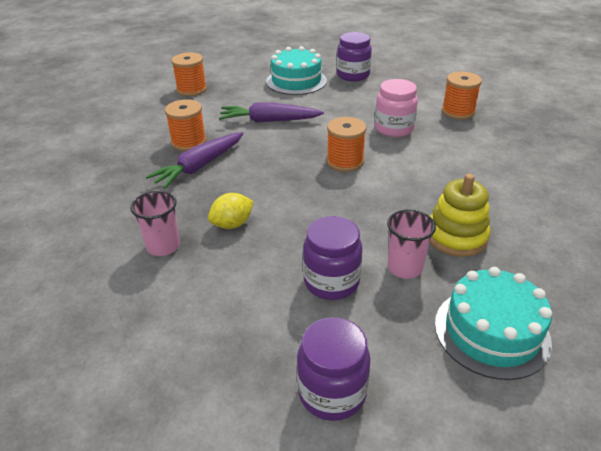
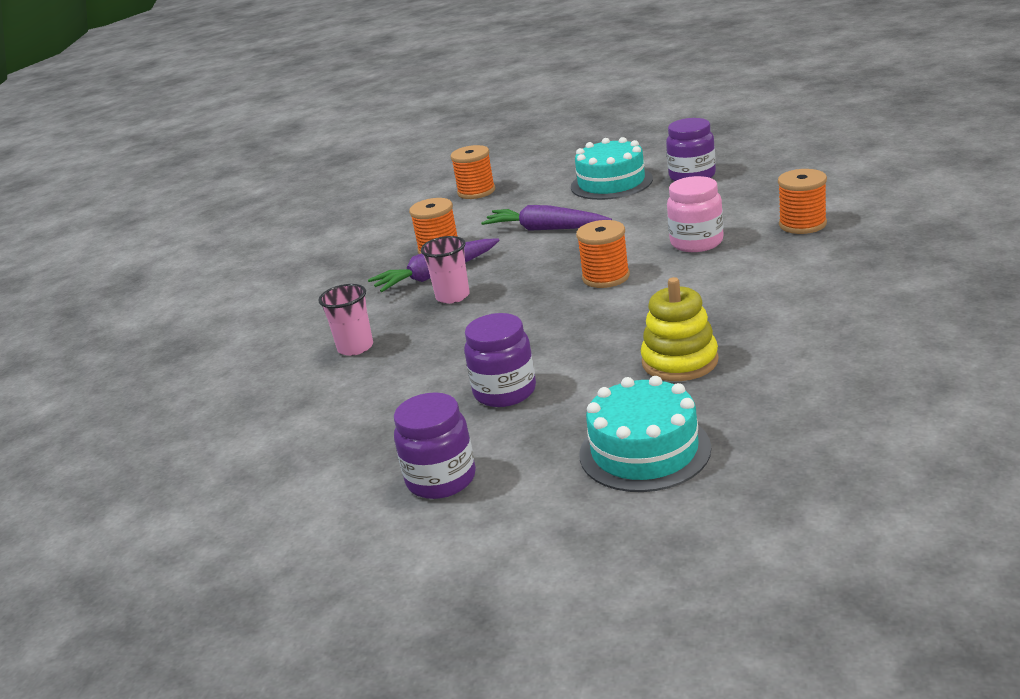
camera: 25 degrees right, 10 degrees down
(232, 224) = (436, 332): yellow lemon -> none
(404, 268) = (594, 386): pink cup -> pink cup (453, 296)

